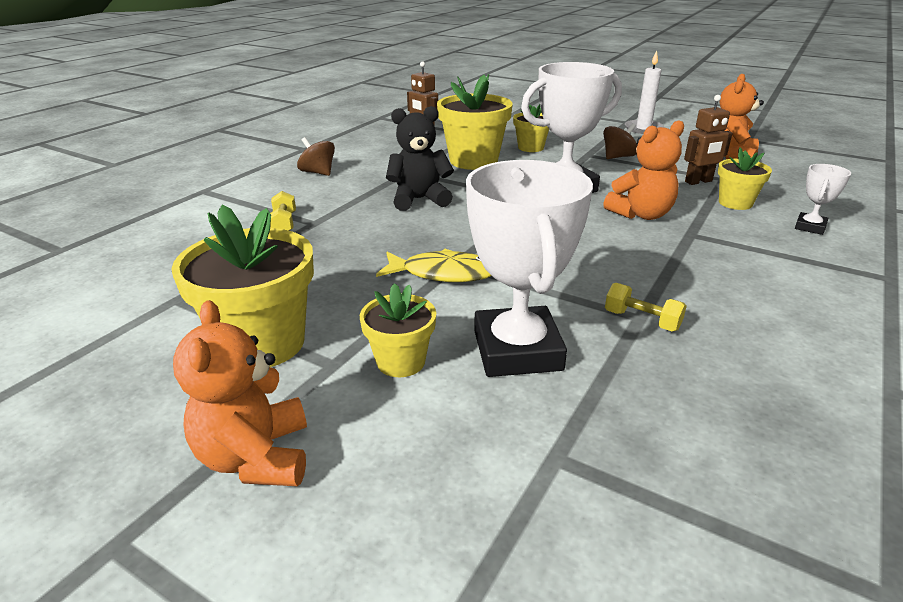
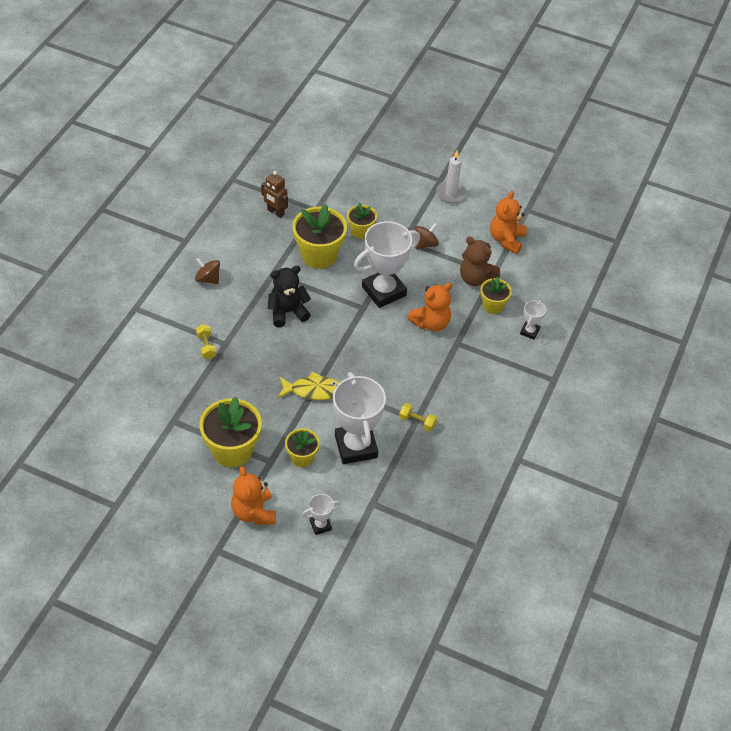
camera: 10 degrees left, 20 degrees up
(416, 499) = (320, 525): none -> white trophy
(698, 181) = (475, 278): brown robot -> brown teddy bear

